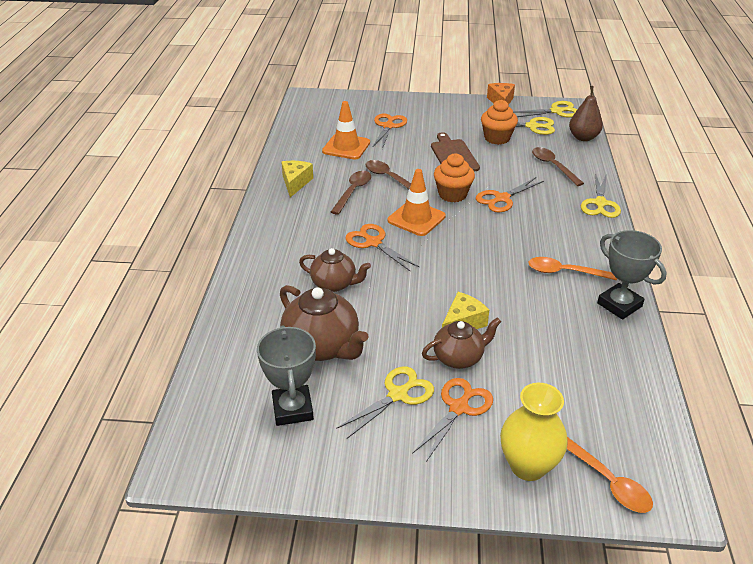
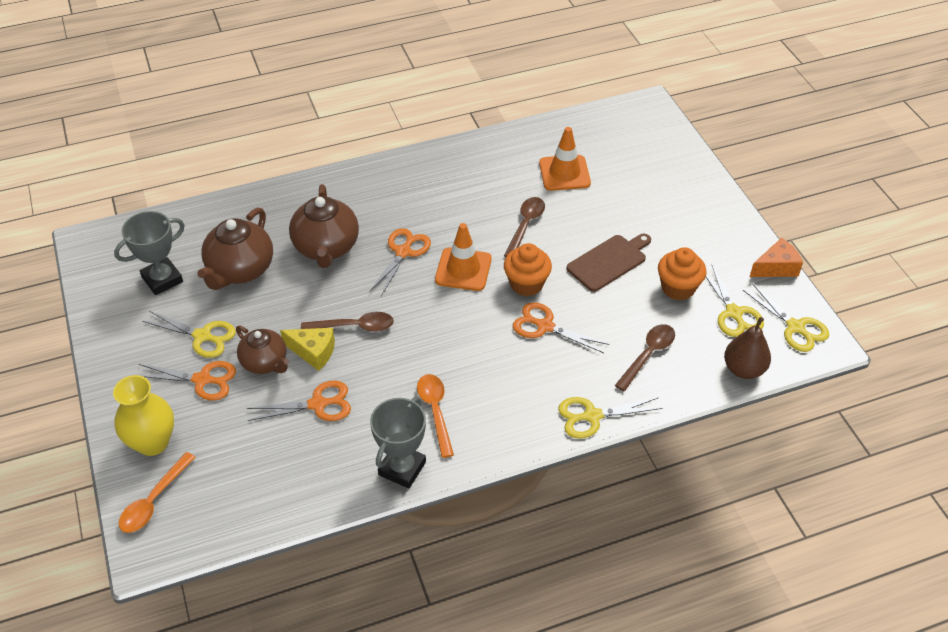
camera: 65 degrees right, 10 degrees up
(295, 183) = (471, 163): yellow cheese -> none
(334, 284) = (326, 248): brown teapot -> brown teapot, size x1.54
(353, 192) = (481, 208): brown spoon -> brown spoon (354, 326)
(388, 126) = (633, 190): orange scissors -> orange scissors (317, 404)

